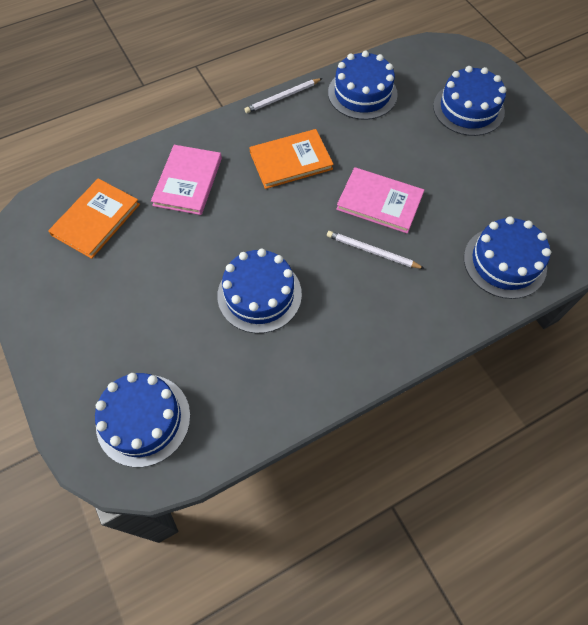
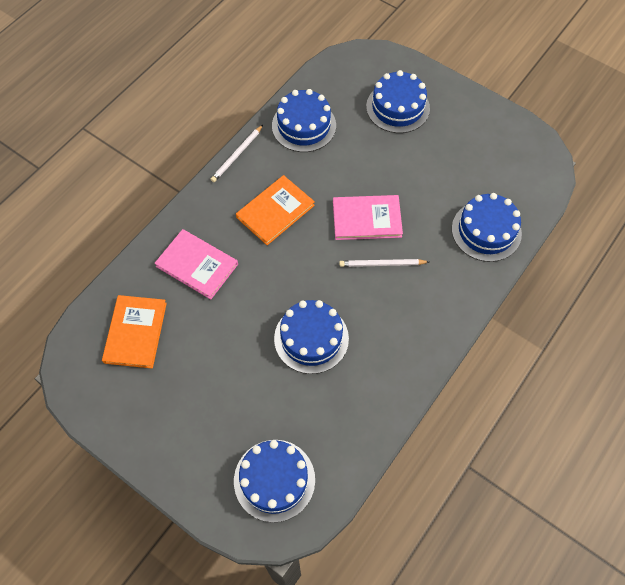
camera: 25 degrees left, 0 degrees up
(188, 181) = (197, 265): pink book -> pink book turned 45 degrees counterclockwise

